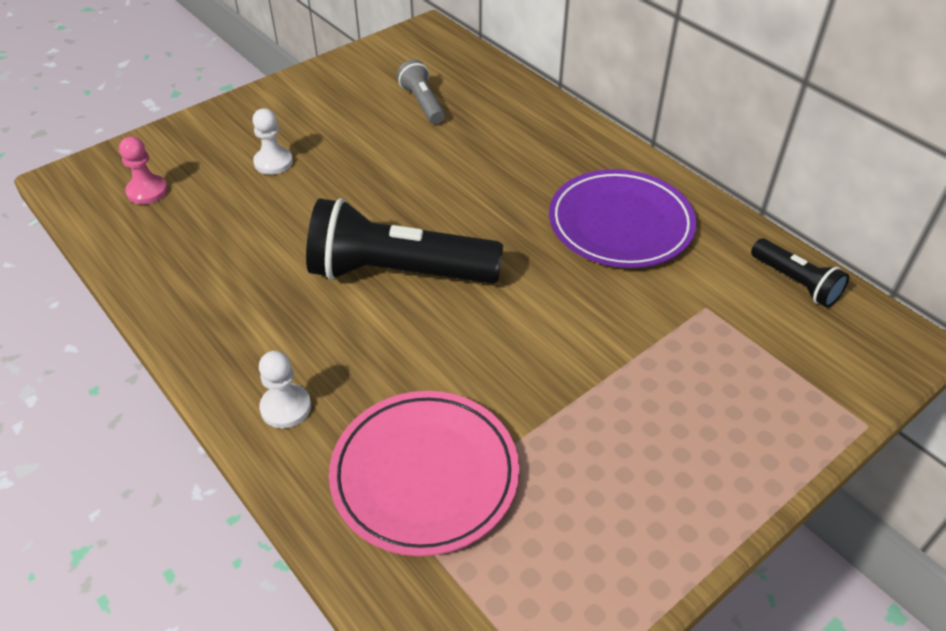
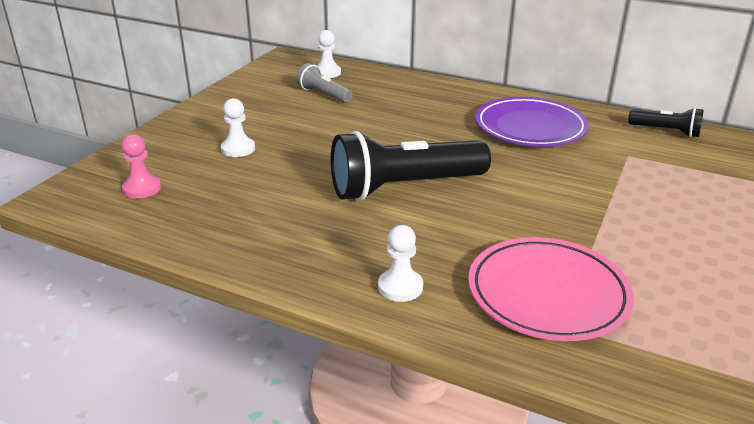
camera: 25 degrees left, 15 degrees down
(453, 68) = (327, 73): none -> white pawn

